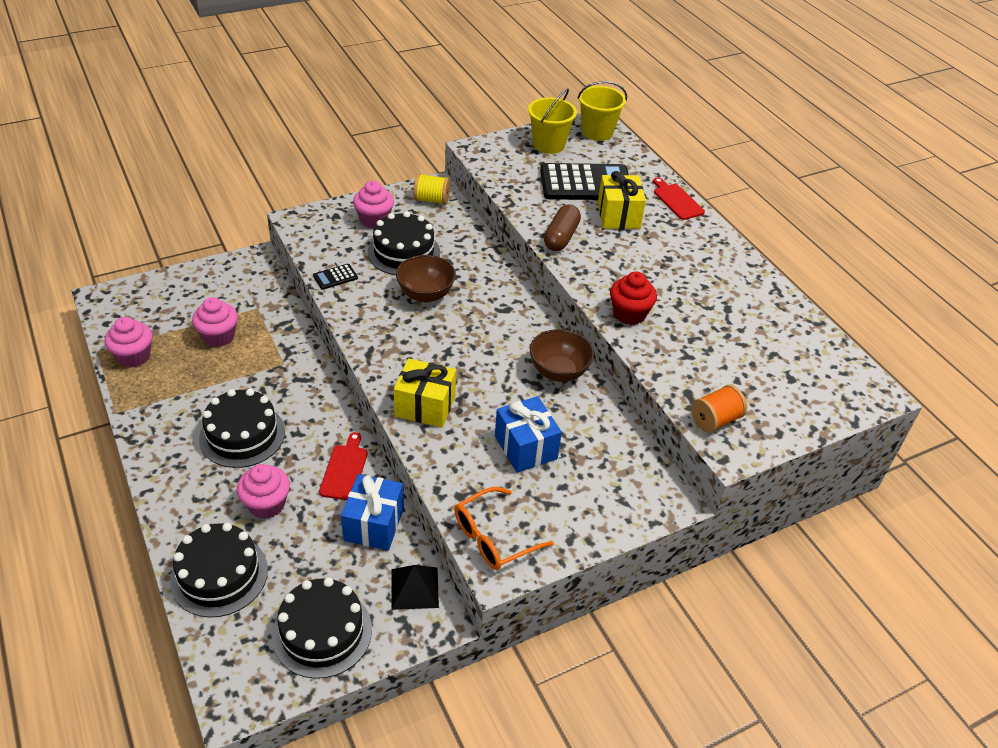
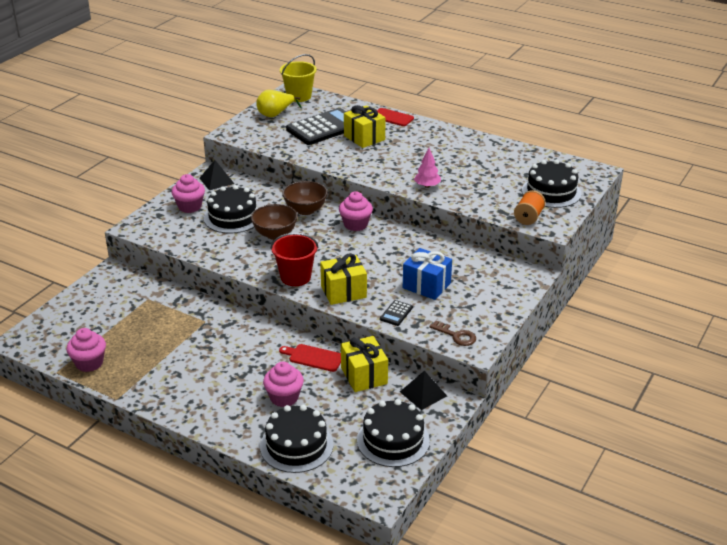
camera: 30 degrees left, 10 degrees down
(218, 336) = (139, 326): pink cupcake -> pink cupcake (355, 224)
(242, 435) = (223, 370): black cake -> black cake (551, 192)
(335, 277) = (202, 249): black calculator -> black calculator (396, 313)
(345, 469) = (313, 357): red cutting board -> red cutting board turned 45 degrees counterclockwise
(374, 524) = (364, 375): blue gift -> yellow gift
(393, 360) = (295, 277): none -> red bucket
(431, 200) = (216, 181): yellow spool -> black pyramid
(493, 537) = (456, 335): orange glasses -> brown key
(548, 144) = (275, 114): yellow bucket -> yellow pear
(558, 372) = (404, 241): brown bowl -> brown bowl (305, 210)
(561, 237) = (342, 162): brown capsule -> none
(629, 314) = (427, 186): red cupcake -> pink tree

